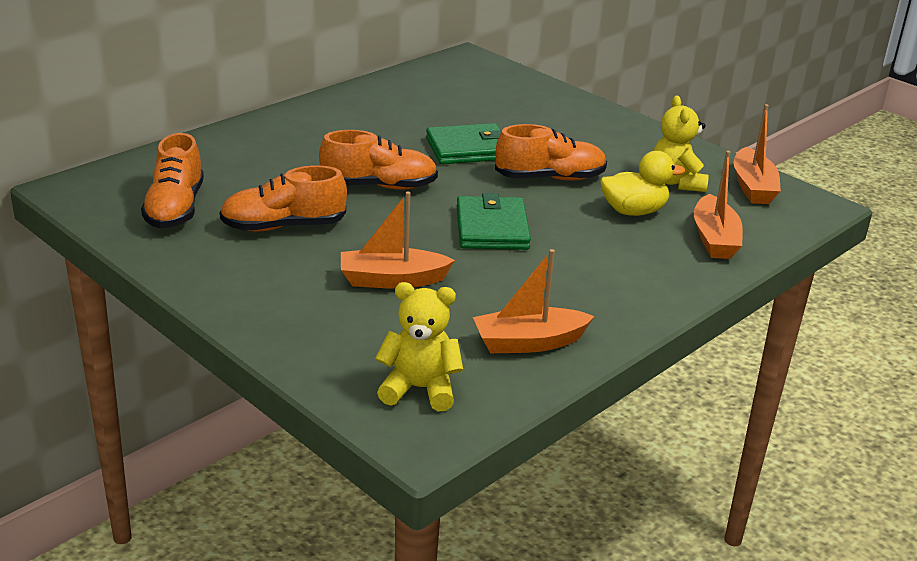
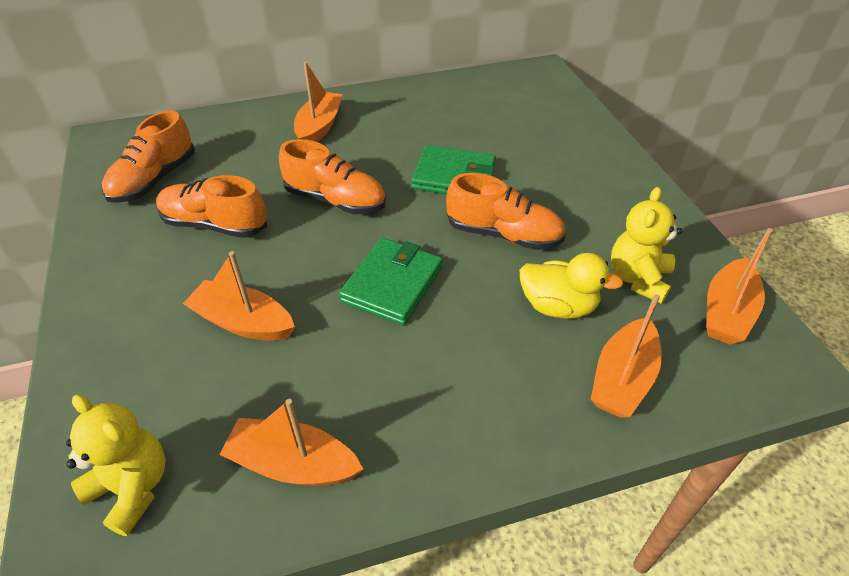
camera: 30 degrees right, 15 degrees up
(299, 137) = (319, 127): none -> orange boat

